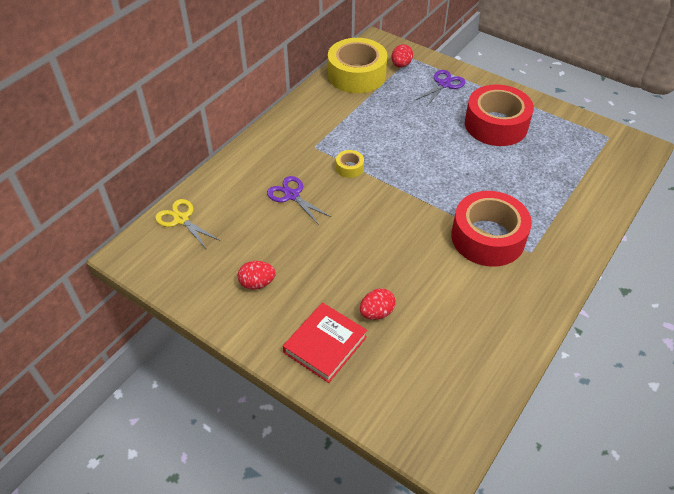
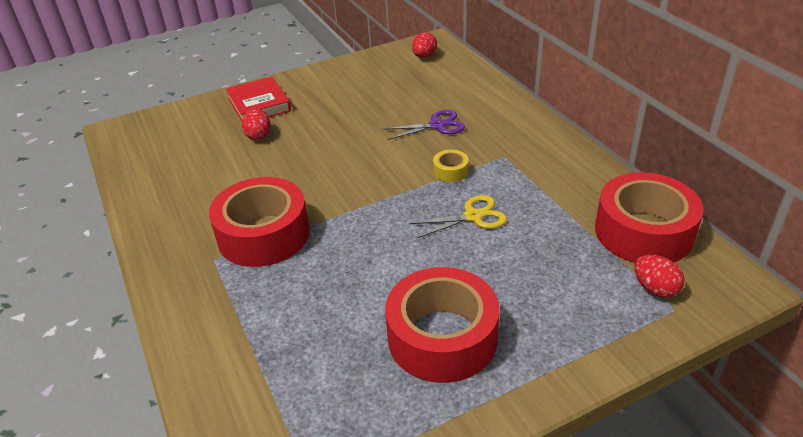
camera: 120 degrees right, 10 degrees down
(181, 219) = (453, 67): yellow scissors -> yellow scissors (473, 216)
(257, 283) = (348, 88): red egg -> red egg (424, 56)
(357, 75) = (643, 232): yellow tape -> red tape
(444, 84) = (577, 320): purple scissors -> none

